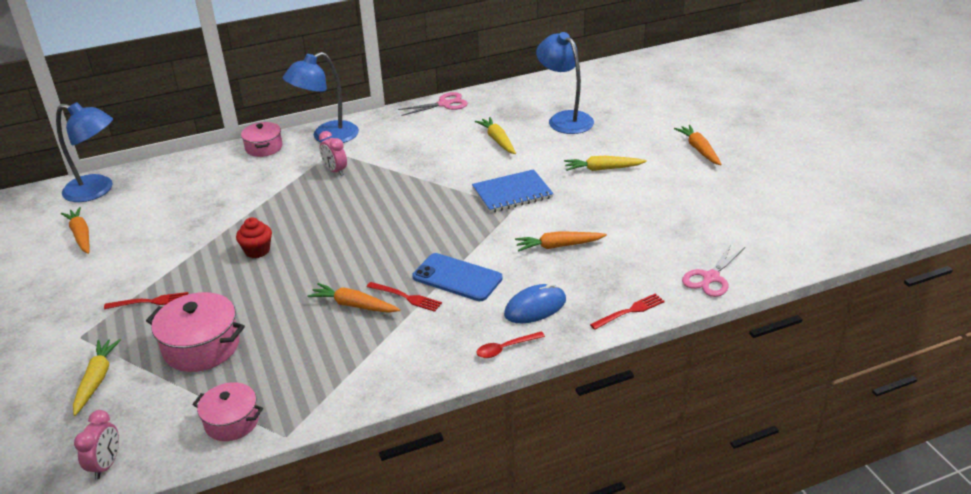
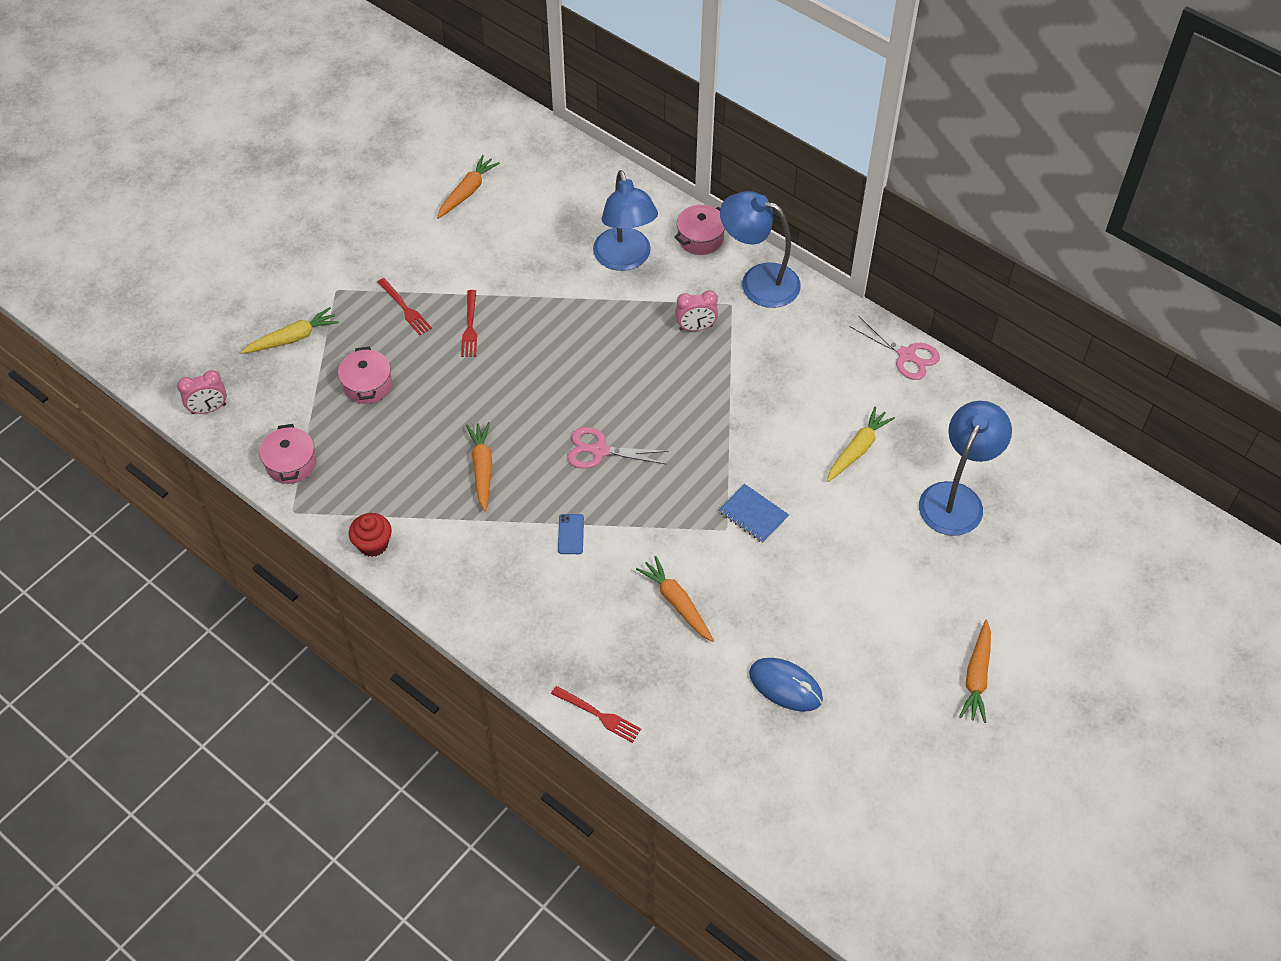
camera: 60 degrees right, 20 degrees up
(97, 190) = (542, 153): blue lamp -> blue lamp (625, 259)
(201, 347) = (367, 385): pink pot -> pink pot, size x0.65
(257, 251) = (521, 343): red cupcake -> red cupcake (373, 544)
(335, 171) = (696, 327): pink clock -> pink clock turned 120 degrees counterclockwise
(406, 297) = (517, 506): red fork -> red fork (470, 327)
(457, 278) = (570, 534): blue phone -> blue phone, size x0.48
(505, 348) = (484, 626): red spoon -> none
(512, 193) = (753, 514): blue notebook -> blue notebook, size x0.66
(535, 307) = (560, 625): blue mouse -> blue mouse (785, 686)
(603, 169) = (862, 585): yellow carrot -> none
(699, 150) = (976, 676): orange carrot -> orange carrot turned 150 degrees clockwise
(710, 278) = (700, 775): pink scissors -> pink scissors (599, 450)

